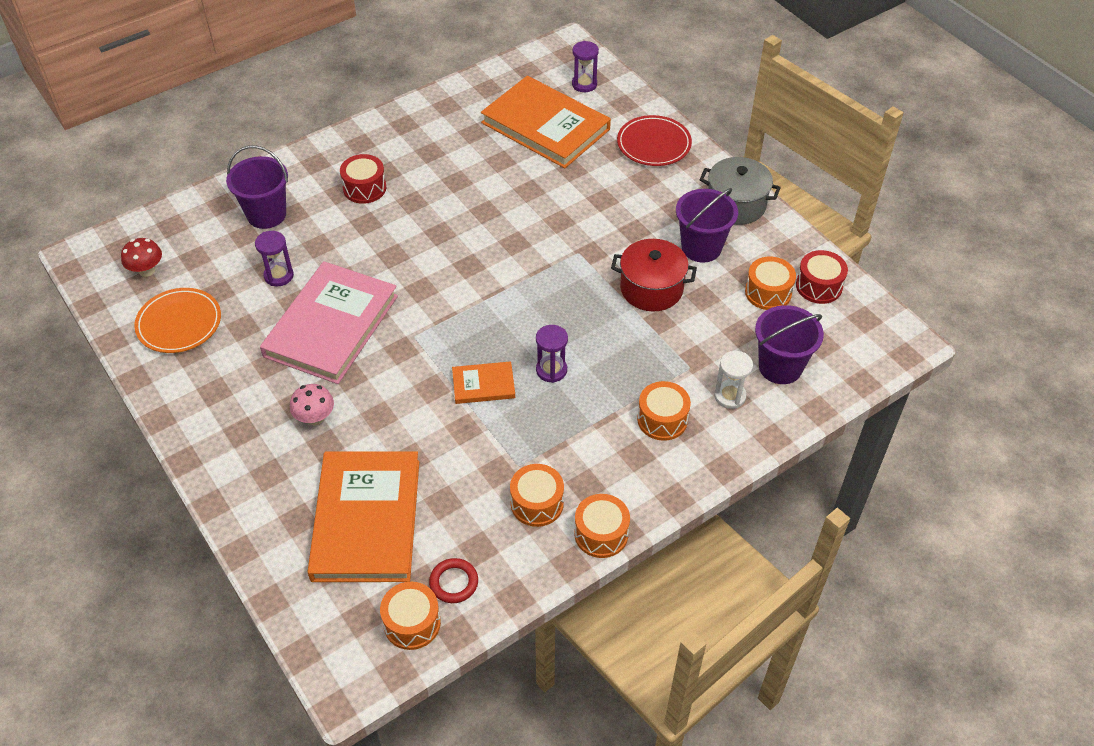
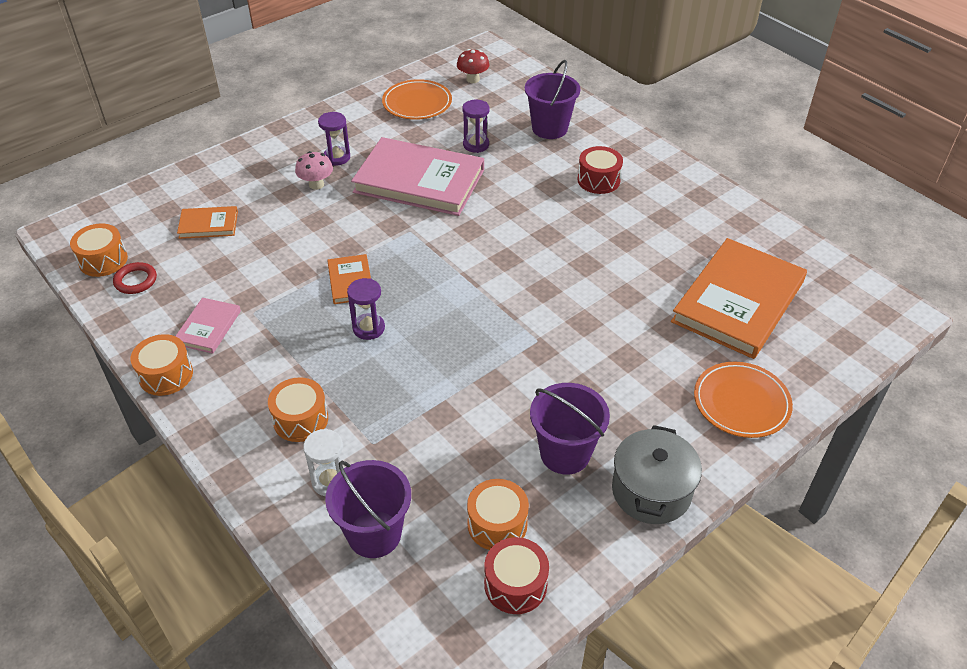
camera: 85 degrees right, 5 degrees down
(367, 519) = (208, 225): orange book -> orange book, size x0.46
(537, 503) = (208, 327): orange drum -> pink book
(584, 84) = (829, 331): purple hourglass -> purple hourglass (337, 157)
(651, 288) = (490, 406): red pot -> none
(653, 144) = (741, 402): red plate -> orange plate

